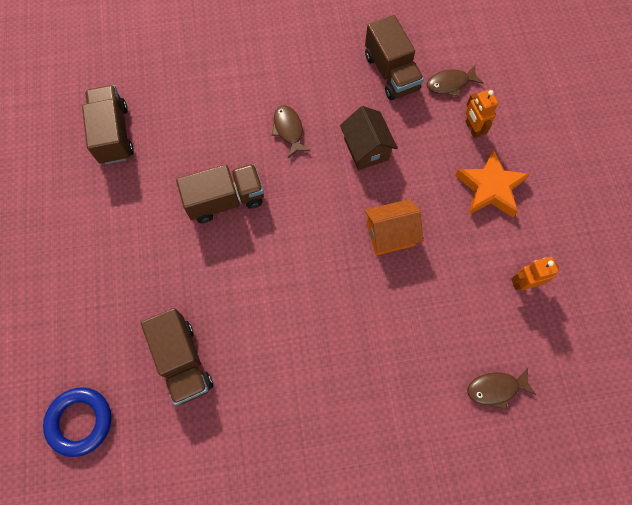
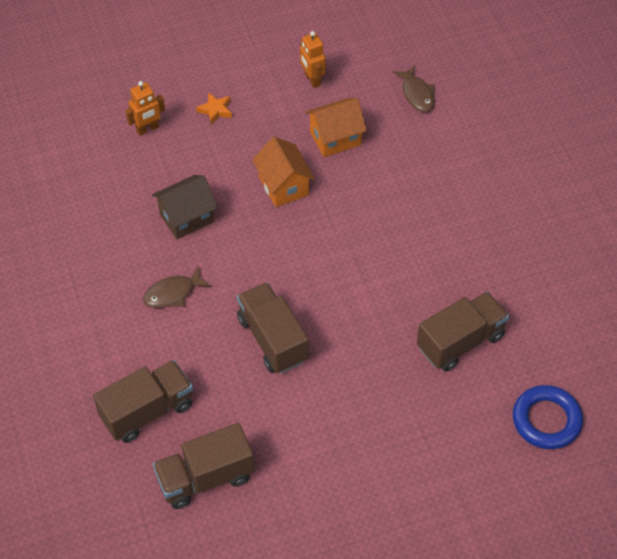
camera: 100 degrees left, 15 degrees down
(391, 72) = (83, 206): brown truck -> brown truck (147, 411)
(443, 292) = (335, 138): none -> orange house
(450, 84) = (92, 152): brown fish -> none
(490, 188) = (215, 110): orange star -> orange star, size x0.50

